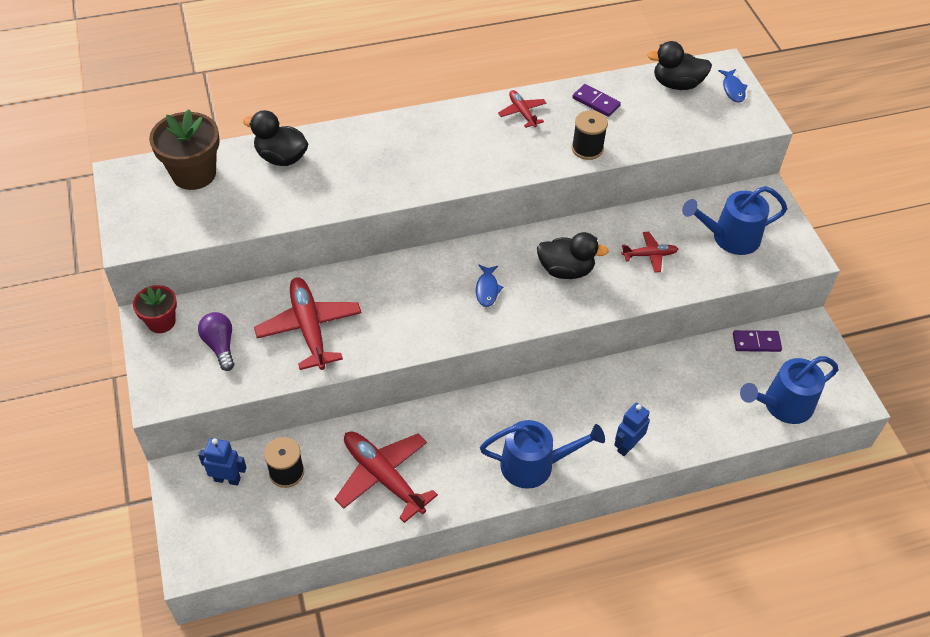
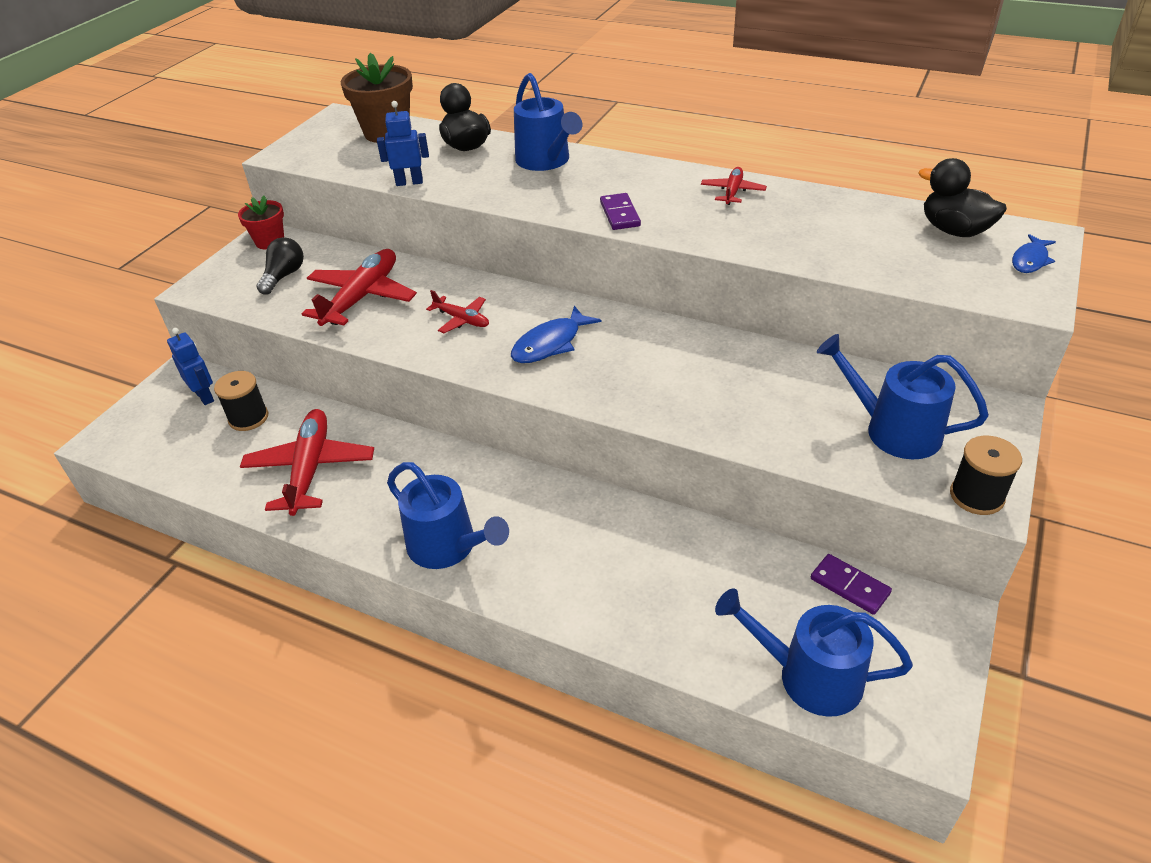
camera: 45 degrees right, 10 degrees down
(220, 345) = (284, 276): purple light bulb -> black light bulb
(363, 143) = (546, 161): none -> blue watering can
(487, 289) = (550, 344): blue fish -> blue fish, size x1.53
(566, 270) = (651, 366): black duck -> none
(587, 148) = (766, 244): black spool -> black spool (976, 496)
(596, 102) = (829, 211): purple domino -> purple domino (620, 214)
(627, 446) = (563, 592): blue robot -> blue robot (409, 182)
(649, 255) = (765, 398): red plane -> red plane (462, 320)

